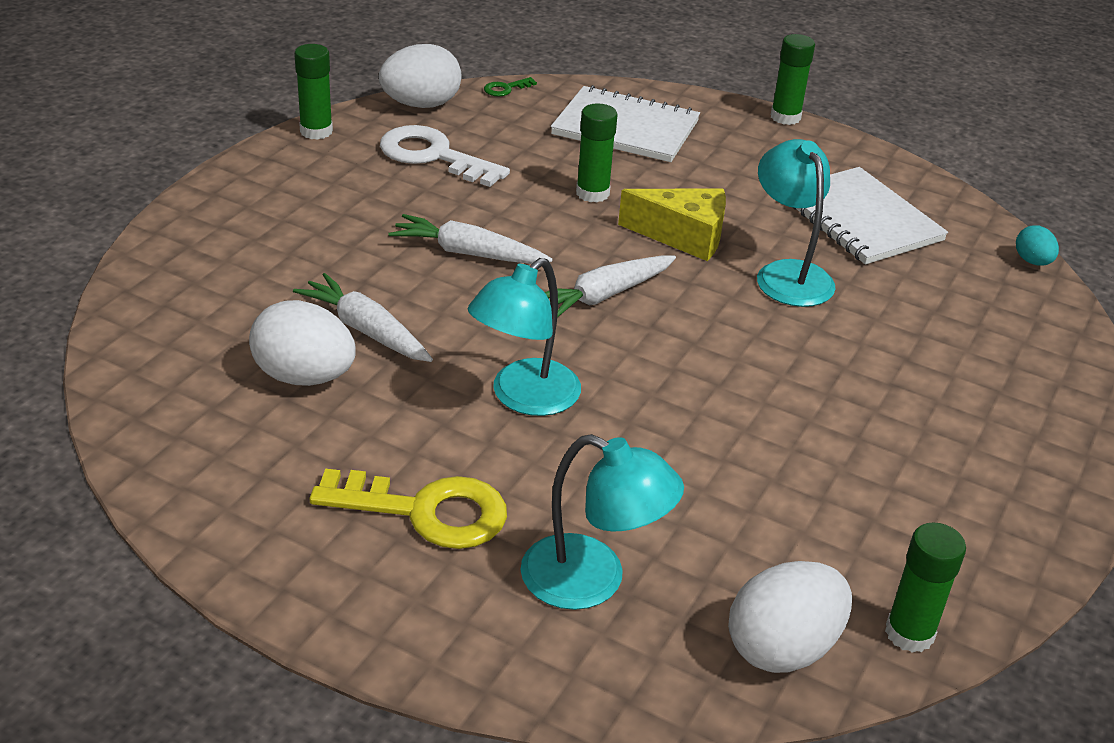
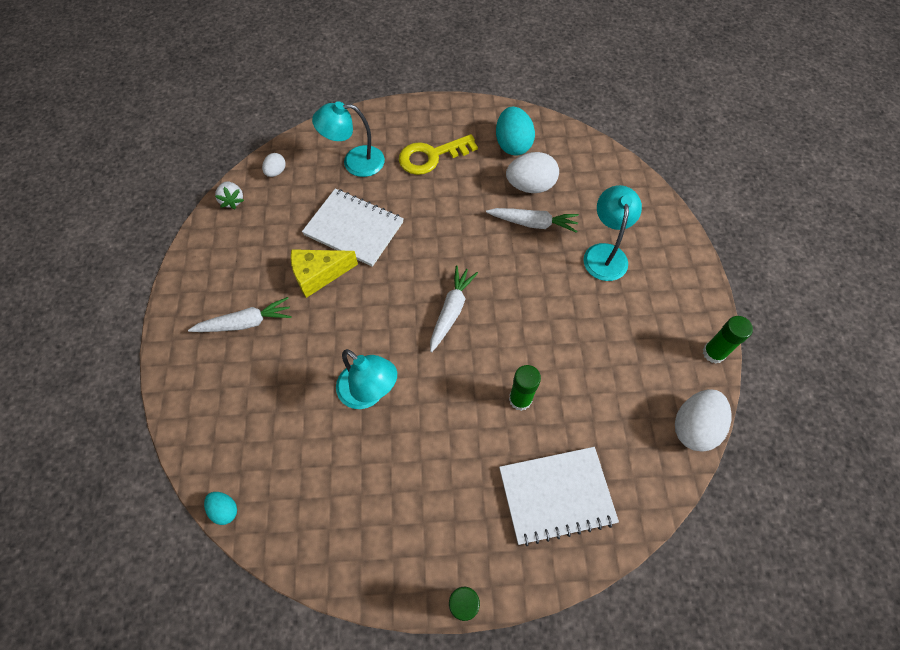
camera: 150 degrees right, 25 degrees up
(249, 452) = (513, 145): none -> turquoise egg
(433, 156) = (632, 374): white key -> none
(468, 253) = (538, 301): white carrot -> white carrot (245, 323)
(505, 89) = (668, 491): green key -> none
(524, 398) = (438, 226): turquoise lamp -> turquoise lamp (605, 253)
(683, 236) = (444, 390): yellow cheese -> yellow cheese (319, 275)
(782, 648) = (276, 172): white egg -> white egg, size x0.53
(860, 219) = (350, 485): white notebook -> white notebook (354, 228)
(909, 633) = (232, 201): green glue stick -> white strawberry

